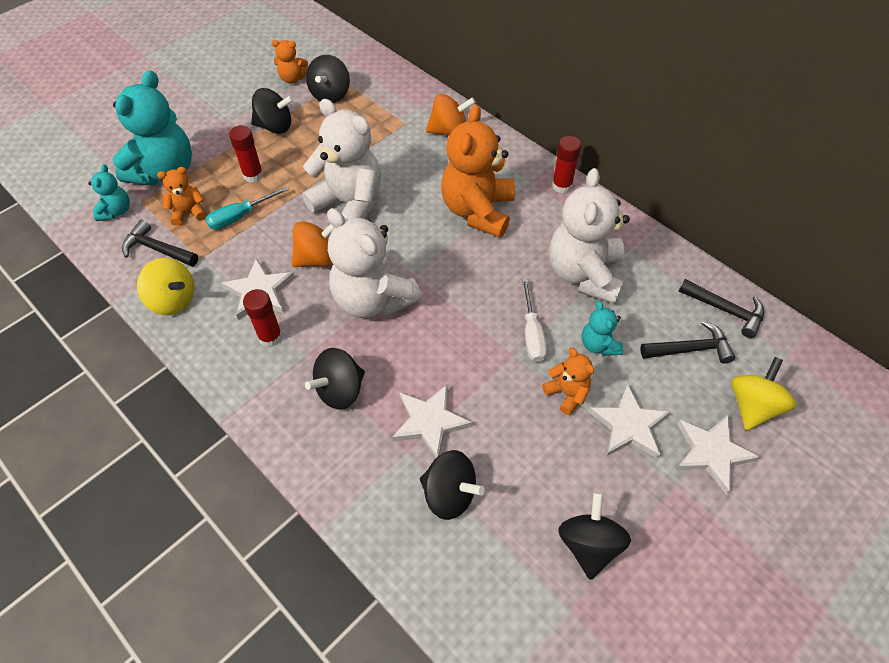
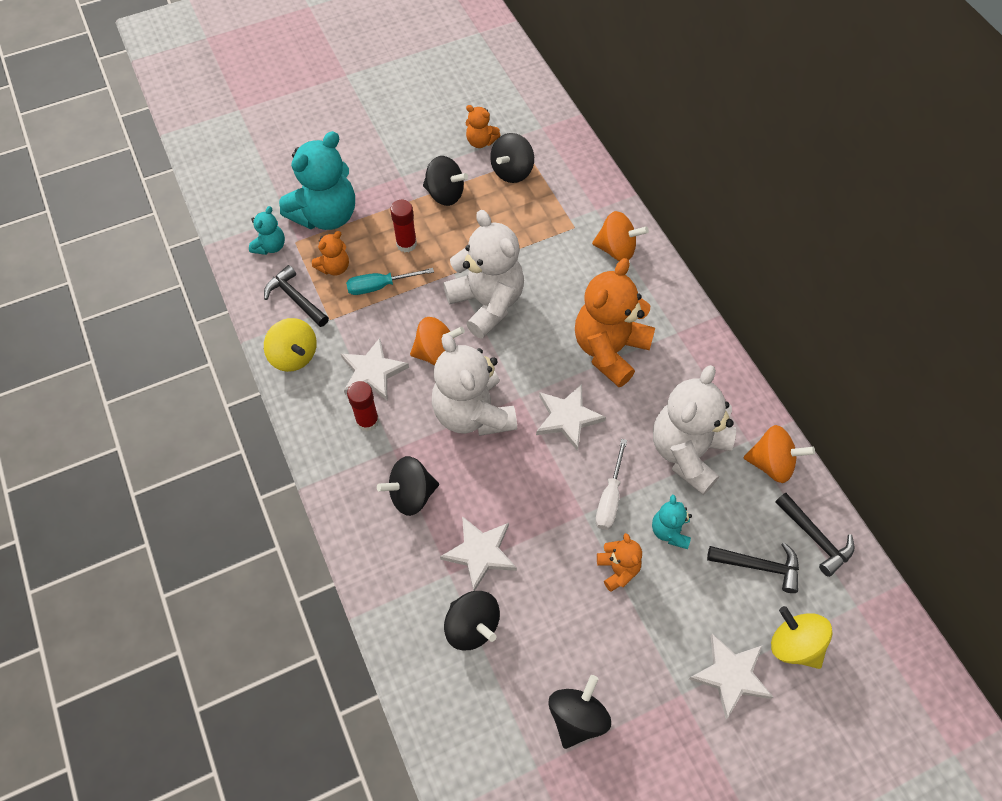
camera: 20 degrees right, 5 degrees up
(188, 212) = (334, 267): orange teddy bear -> orange teddy bear turned 135 degrees clockwise
(561, 186) = (707, 347): red glue stick -> none
(629, 425) = (663, 621): white star -> white star (567, 418)
(659, 262) = (771, 464): none -> orange spinning top
(752, 406) = (794, 645): yellow spinning top -> yellow spinning top turned 90 degrees counterclockwise

